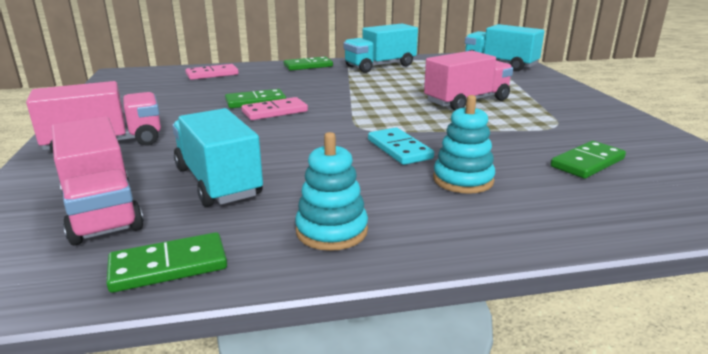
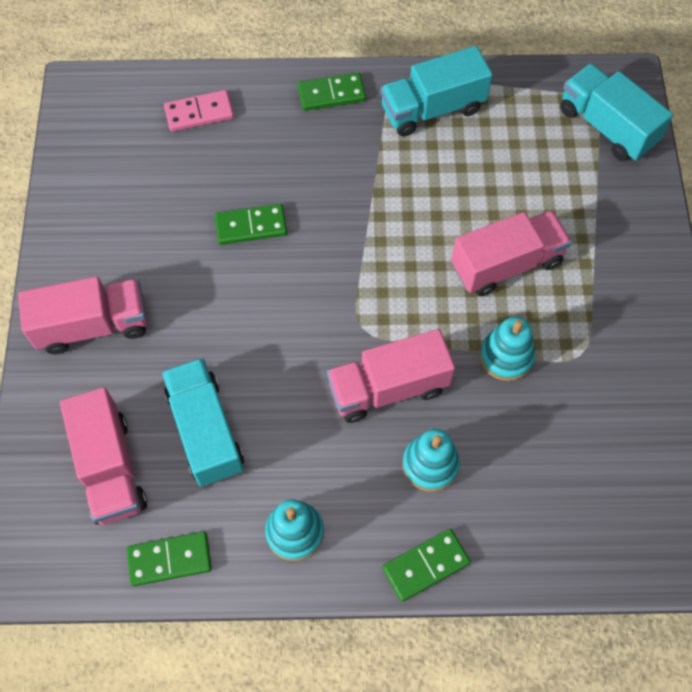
camera: 10 degrees right, 40 degrees up
(275, 112) = (271, 263): pink domino -> none
(399, 149) = (388, 388): turquoise domino -> pink truck
(495, 130) = (506, 356): none -> turquoise stacking toy
(587, 163) = (566, 450): green domino -> green domino (426, 565)

